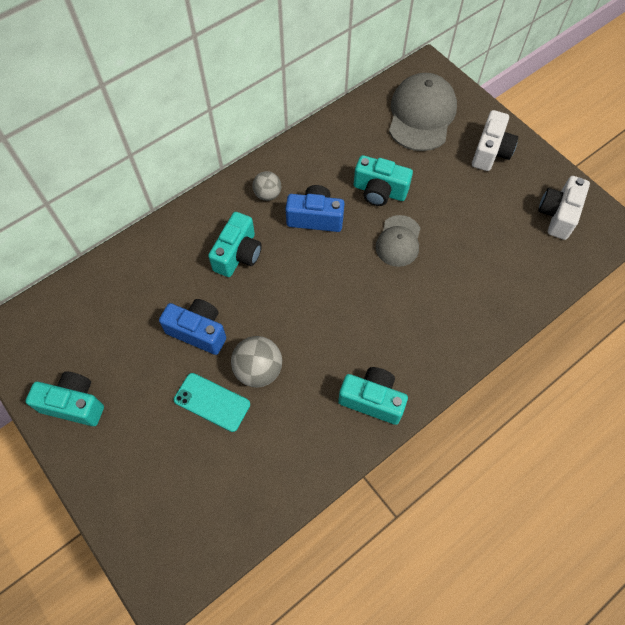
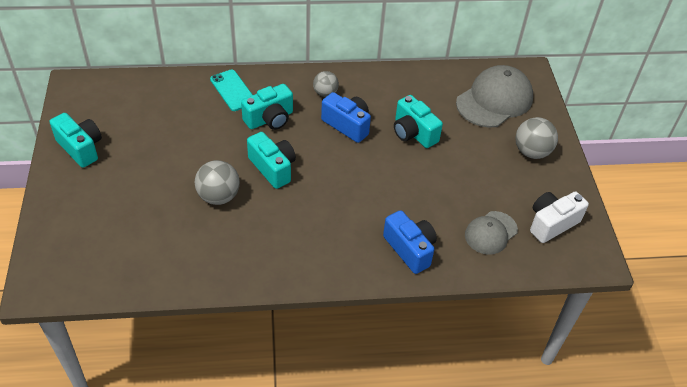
camera: 30 degrees right, 15 degrees down
(198, 331) = (199, 151): blue camera -> blue camera (410, 249)
(212, 402) = (169, 197): turquoise phone -> turquoise phone (232, 90)
(372, 400) = (283, 261): turquoise camera -> turquoise camera (273, 168)
(398, 241) = (398, 172): grey cap -> grey cap (490, 233)
(490, 152) = (531, 152): white camera -> grey ball

